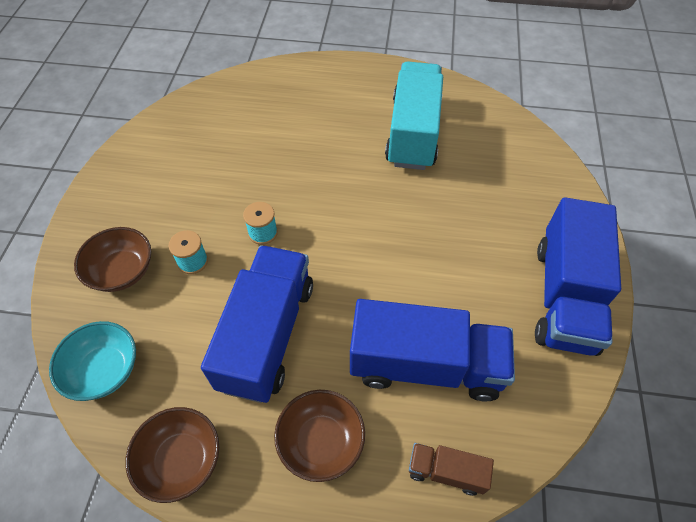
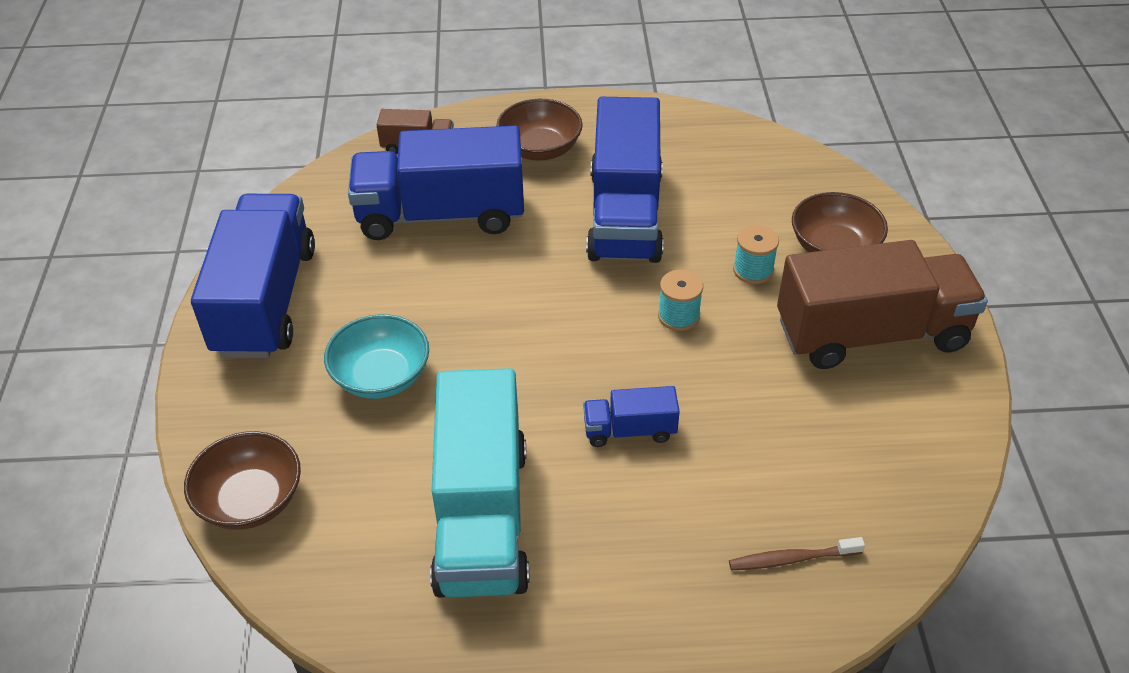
camera: 170 degrees right, 10 degrees down
(104, 370) = (783, 165): turquoise bowl -> turquoise bowl (381, 376)
(145, 199) = (871, 334): none -> brown truck
(181, 460) = (666, 122): brown bowl -> brown bowl (251, 500)
(264, 94) = (791, 559): none -> brown toothbrush
(321, 163) = (629, 430): none -> blue truck

